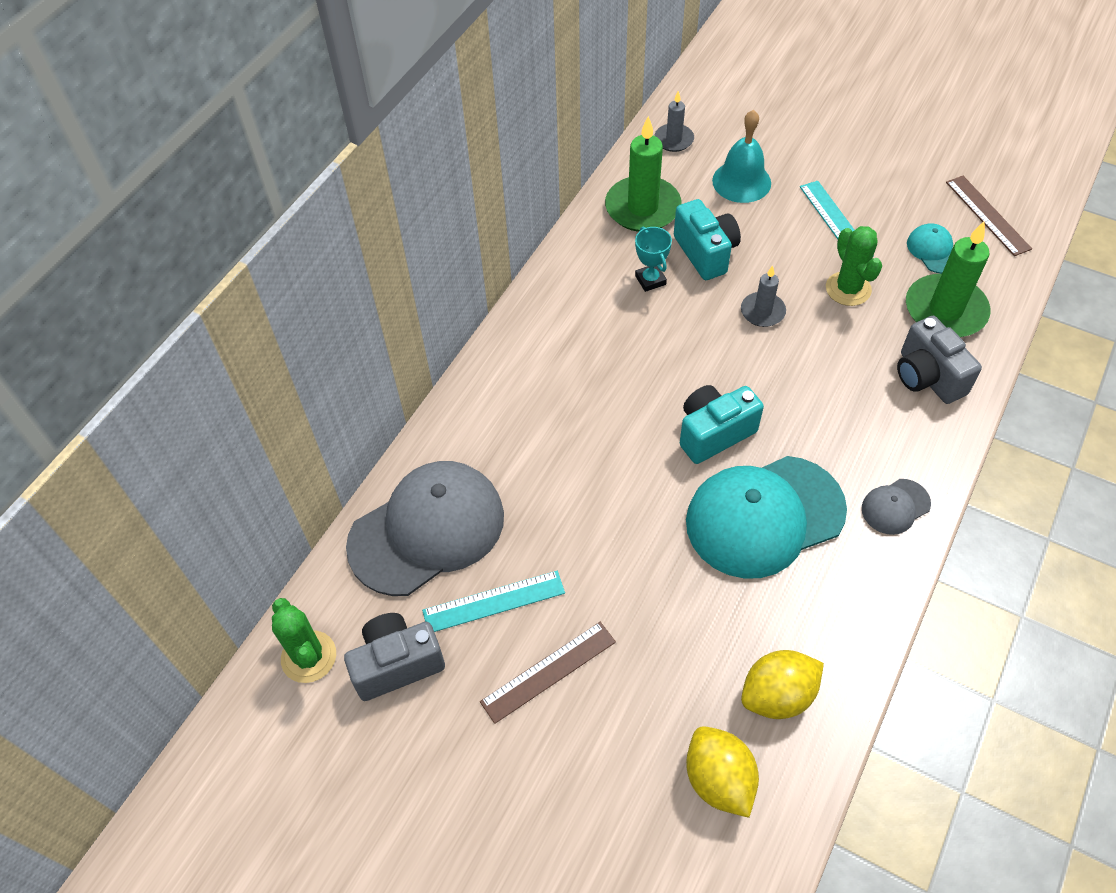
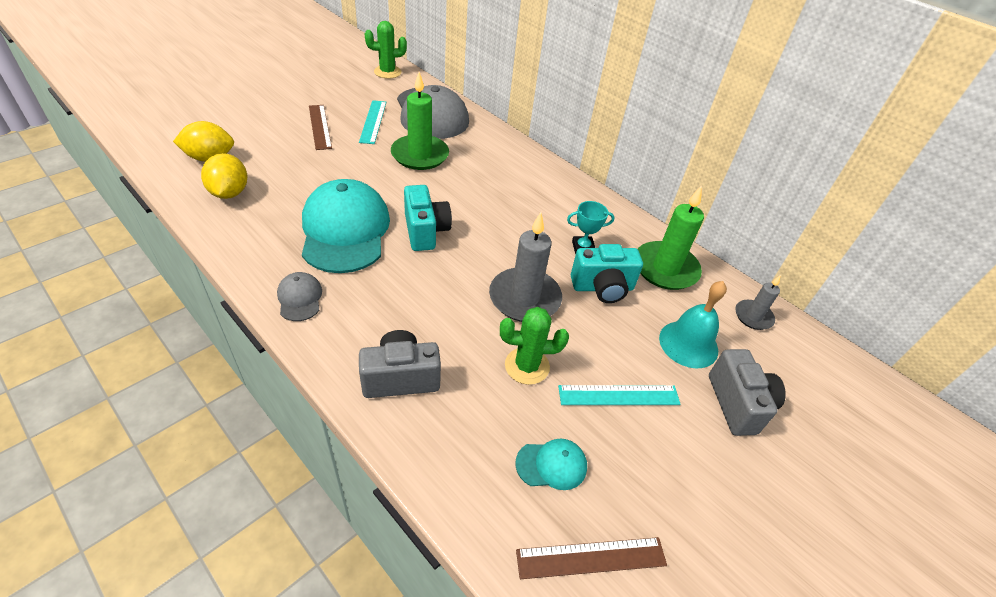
camera: 100 degrees right, 10 degrees down
(397, 664) = (363, 90): grey camera -> grey camera (738, 404)
(762, 311) = (524, 298): grey candle -> grey candle, size x1.82
(945, 310) = (468, 433): green candle -> green candle (420, 155)

